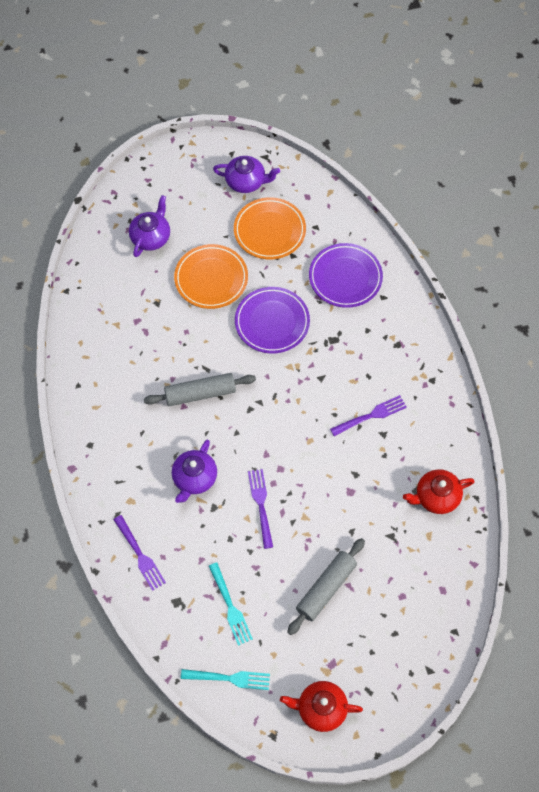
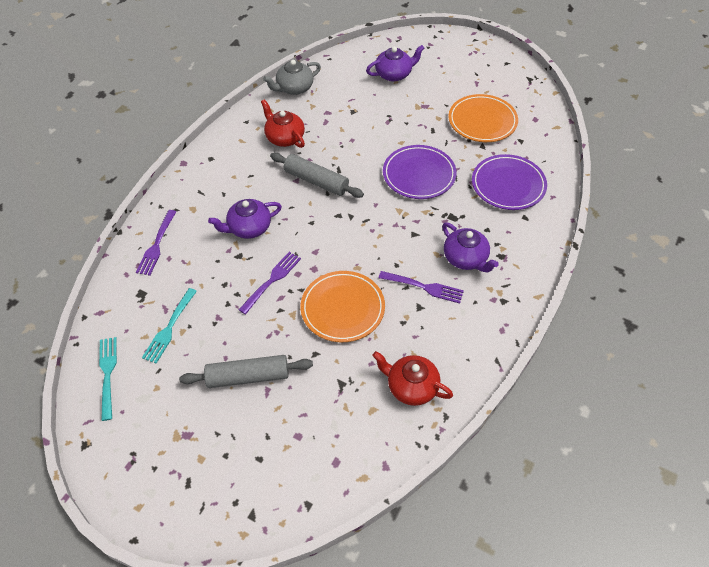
camera: 45 degrees right, 10 degrees down
(81, 318) = (294, 88): none -> grey teapot
(211, 278) = (406, 122): orange plate -> orange plate (342, 308)
(229, 678) = (108, 374): turquoise fork -> turquoise fork turned 150 degrees counterclockwise
(246, 182) = (498, 84): purple teapot -> purple teapot (466, 258)
(321, 709) = (139, 460): red teapot -> red teapot (284, 137)

